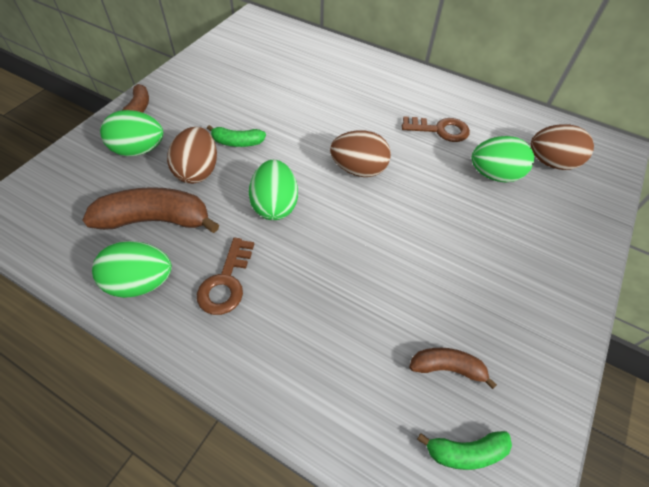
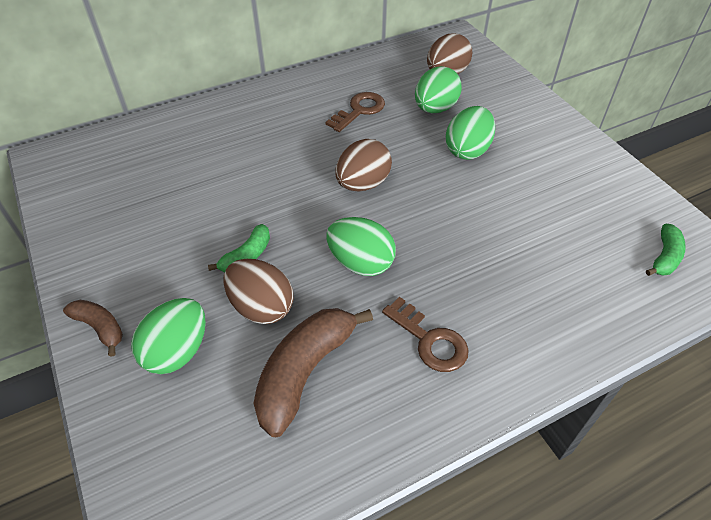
camera: 55 degrees left, 5 degrees down
(141, 282) = (384, 415): green egg -> green egg (467, 150)
(447, 368) = (596, 232): brown banana -> none

